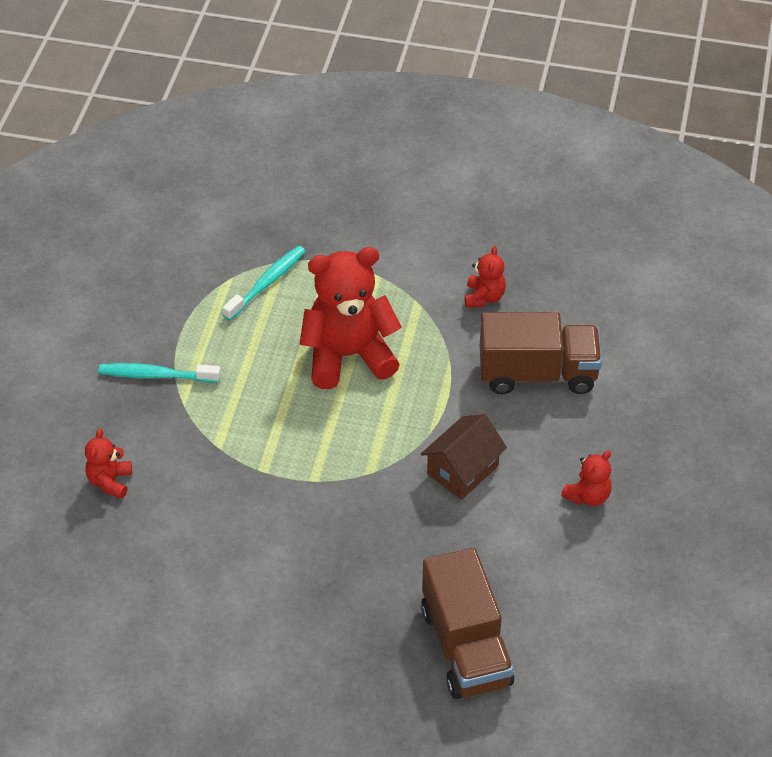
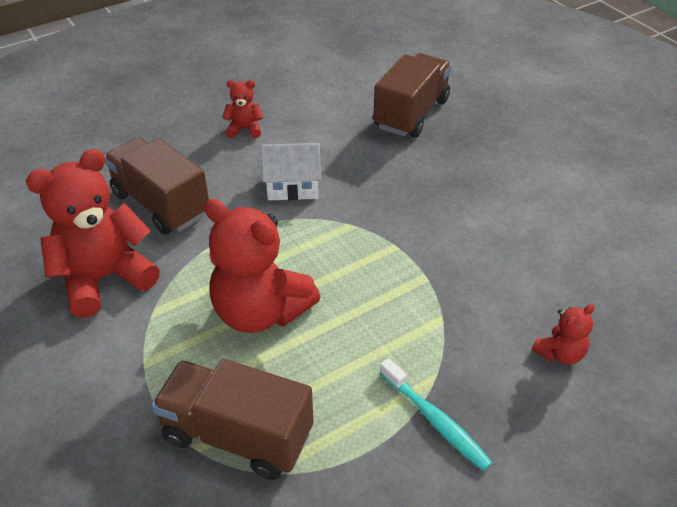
camera: 135 degrees left, 5 degrees down
(267, 283) = (237, 435): turquoise toothbrush -> brown truck
(462, 470) = (292, 186): brown house -> white house
(484, 297) = (104, 278): red teddy bear -> red teddy bear, size x2.14

